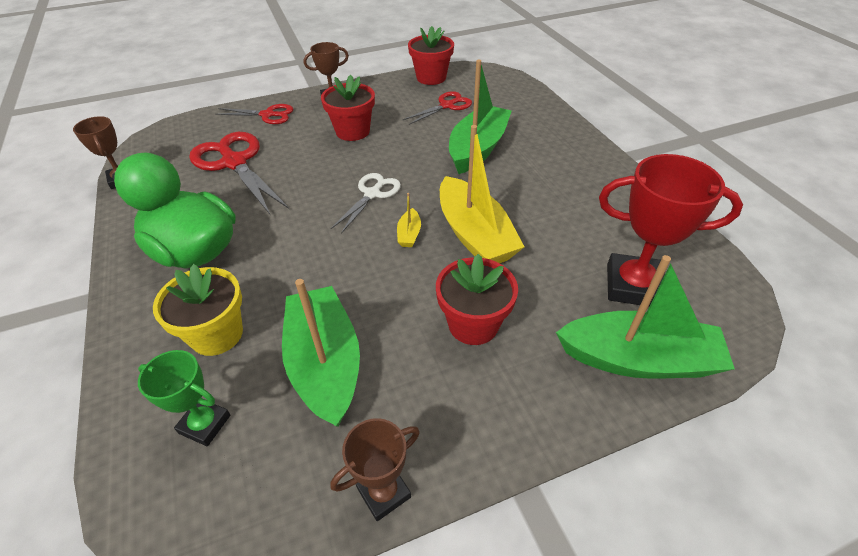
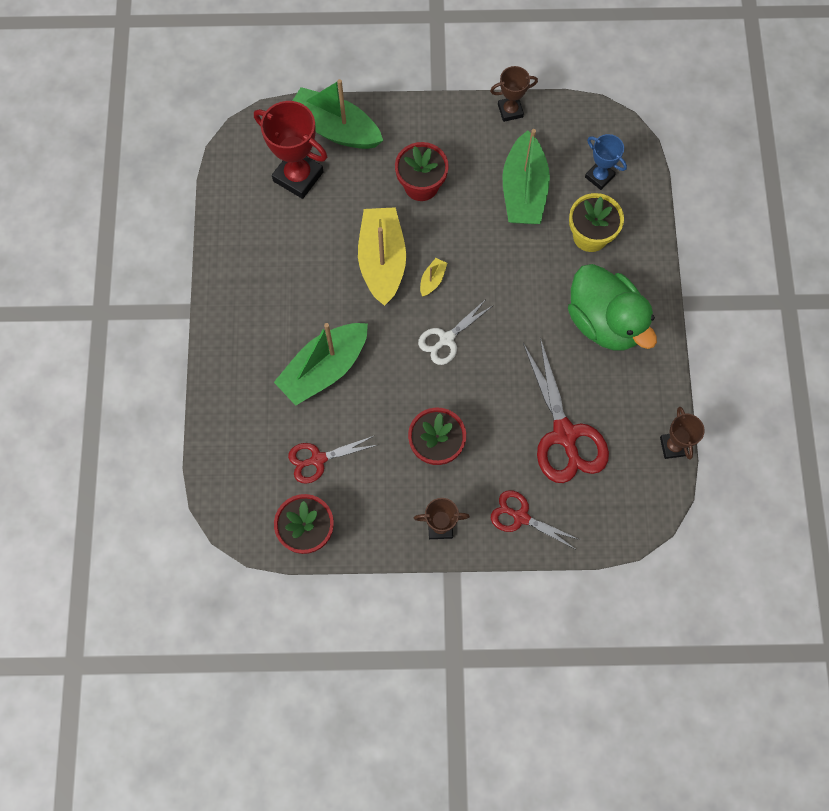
camera: 160 degrees left, 25 degrees up
(205, 424) = (599, 176): green trophy -> blue trophy

